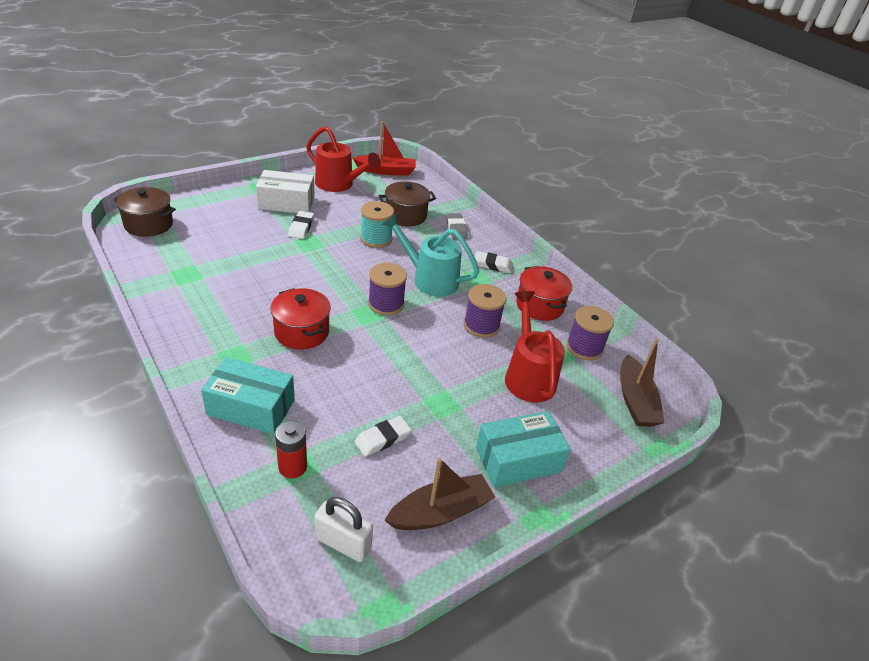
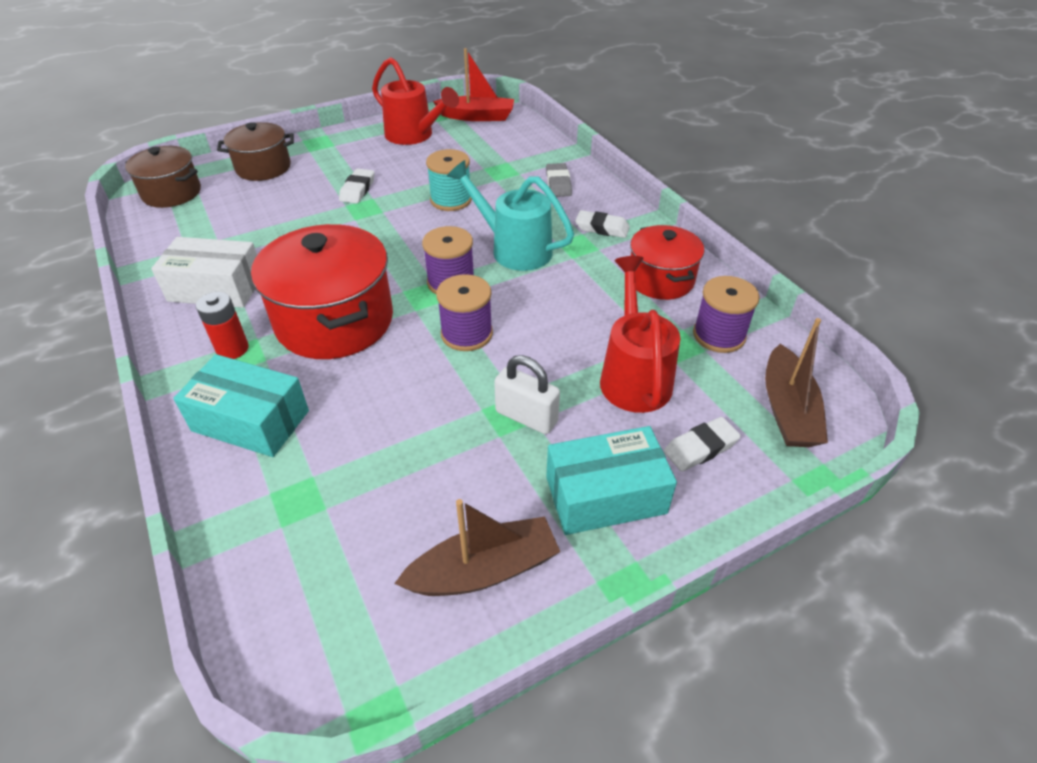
camera: 10 degrees right, 5 degrees up
(286, 203) = (344, 161): white box -> white box (216, 288)
(292, 467) = (290, 502): red battery -> red battery (232, 349)
(301, 332) = (334, 321): red pot -> red pot, size x1.65
(343, 543) = (339, 613): white padlock -> white padlock (526, 417)
(382, 439) = (418, 464): white eraser -> white eraser (700, 448)
(405, 215) = (494, 170): brown pot -> brown pot (263, 168)
(481, 325) = (576, 308): purple spool -> purple spool (466, 334)

